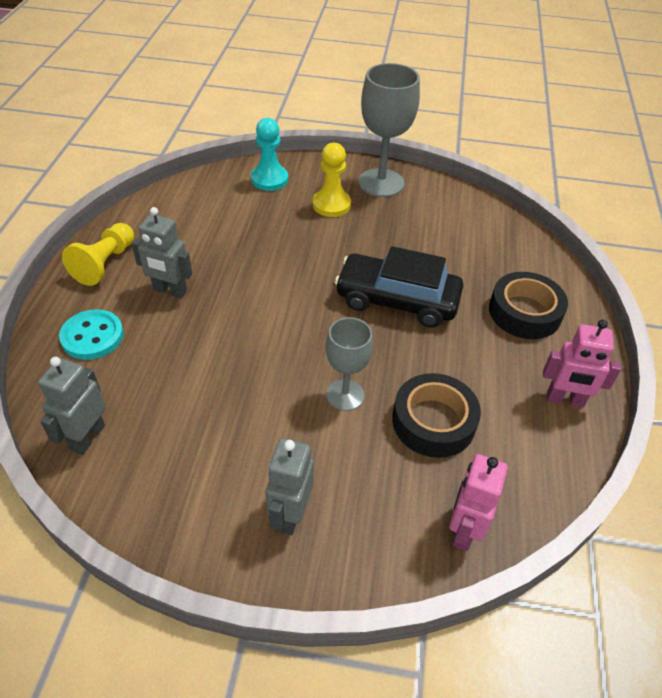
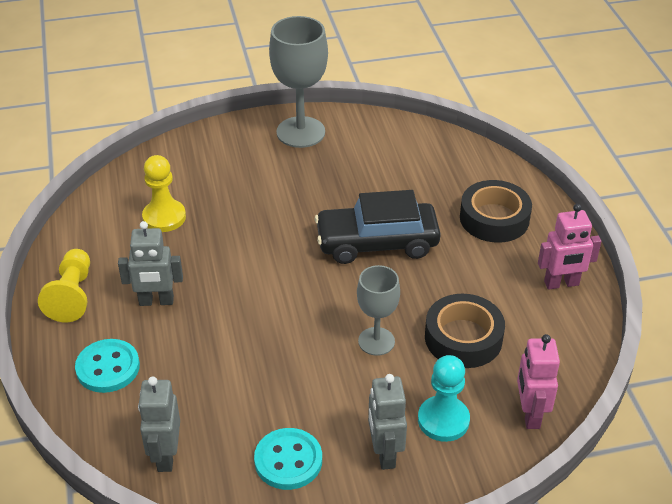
camera: 20 degrees left, 5 degrees down
(193, 486) = (288, 460): none -> turquoise button
(269, 179) = (186, 160): turquoise pawn -> turquoise pawn (443, 420)
(331, 205) = (264, 168): yellow pawn -> yellow pawn (164, 217)

